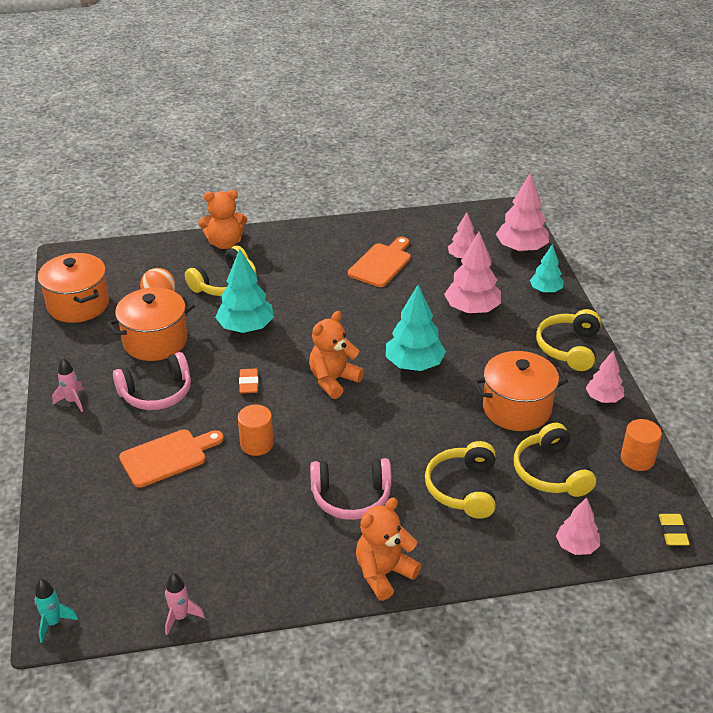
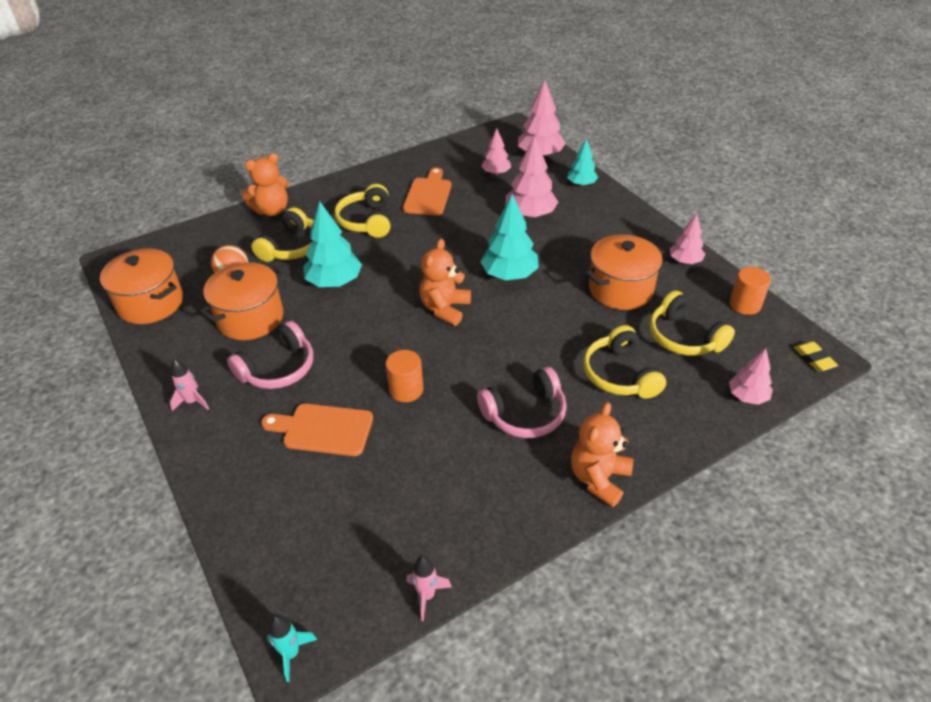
camera: 20 degrees left, 5 degrees up
(167, 457) = (323, 429): orange cutting board -> orange cutting board turned 120 degrees counterclockwise
(249, 383) = (366, 333): orange eraser -> none
(569, 348) = (630, 226): yellow headphones -> yellow headphones (366, 221)

